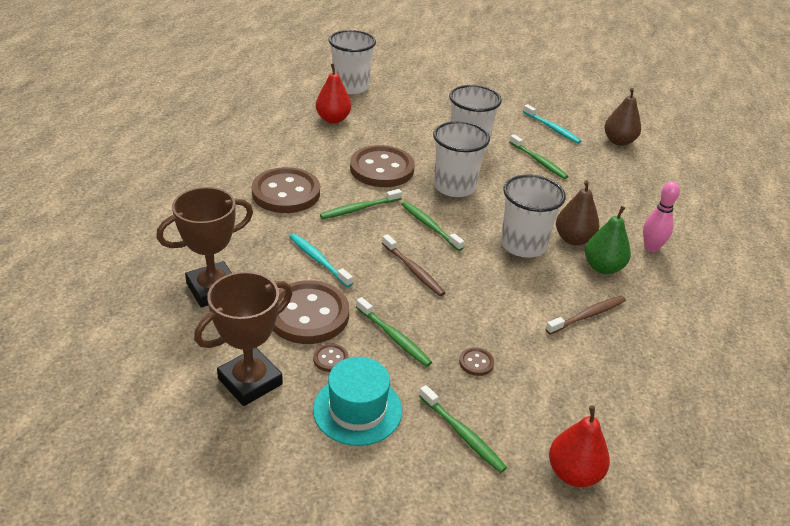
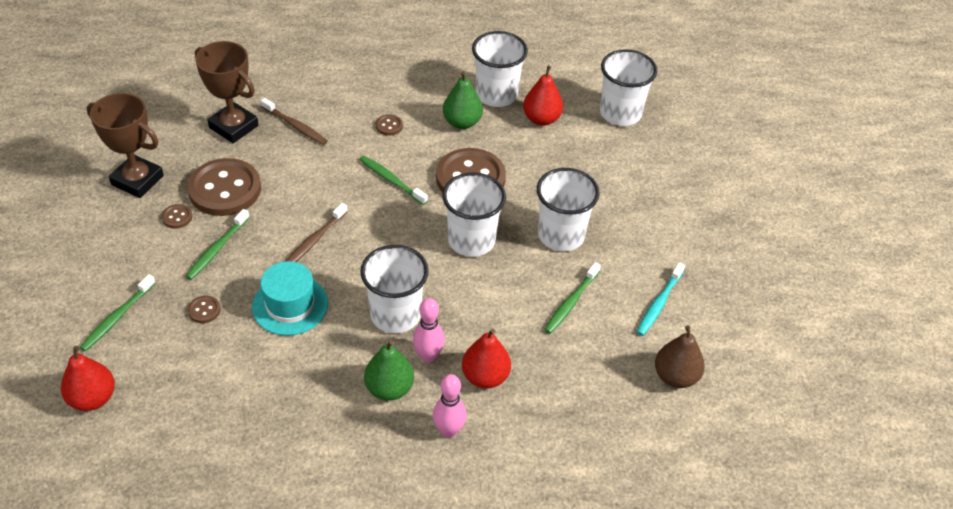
camera: 70 degrees right, 10 degrees up
(286, 193) = (389, 126): brown button -> brown button, size x0.41
(287, 131) = (496, 95): none -> white cup
(309, 155) = (462, 122): none -> green pear
(318, 260) = (299, 175): turquoise toothbrush -> none
(357, 410) = (126, 248): turquoise hat -> turquoise hat (290, 305)
(430, 226) = (390, 236): green toothbrush -> none
(573, 239) = (428, 356): brown pear -> pink bowling pin
(587, 316) = (302, 384): brown toothbrush -> brown toothbrush (295, 126)
(601, 217) = (485, 377): none -> red pear

